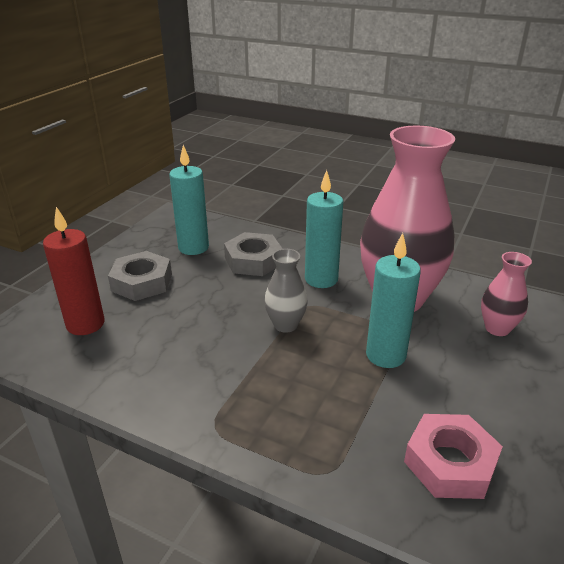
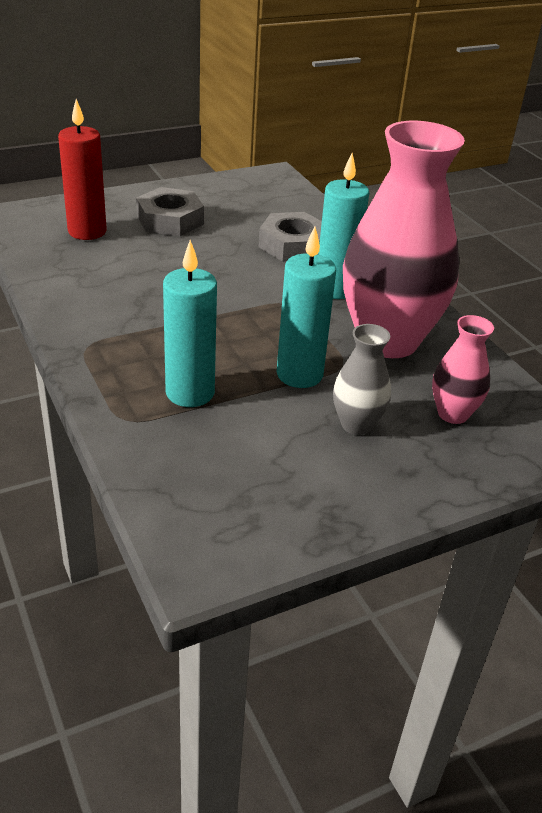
camera: 35 degrees right, 5 degrees up
(193, 247) = (253, 211): turquoise candle -> turquoise candle (190, 393)
(285, 325) = (244, 308): grey vase -> grey vase (356, 424)
(450, 463) = (230, 471): pink nut -> none

